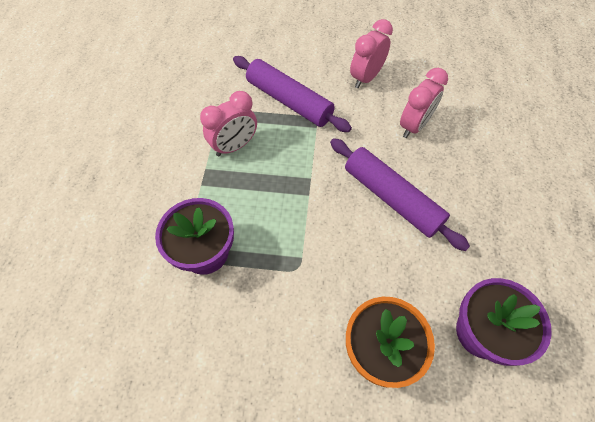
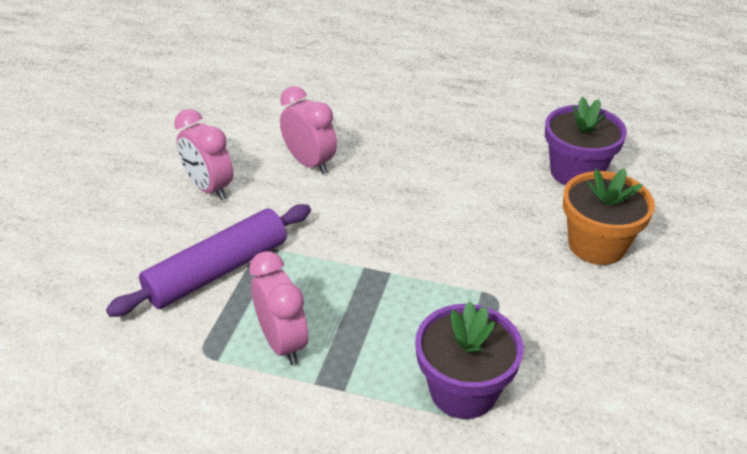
camera: 80 degrees left, 20 degrees down
(391, 198) = (411, 201): purple rolling pin -> none

